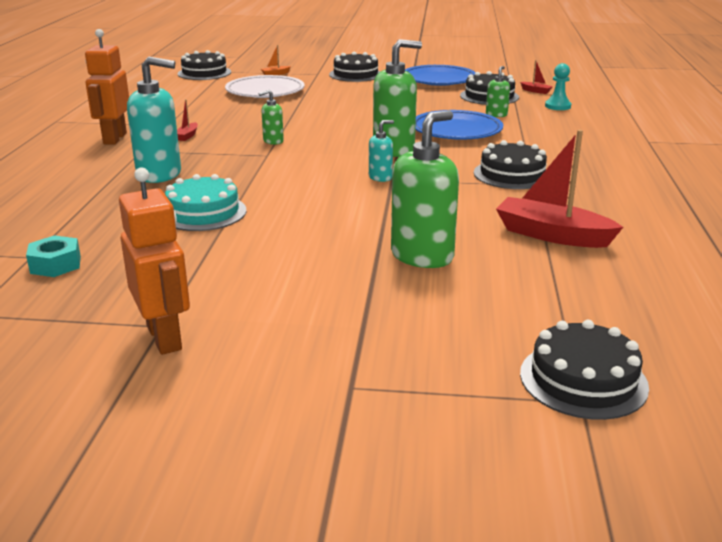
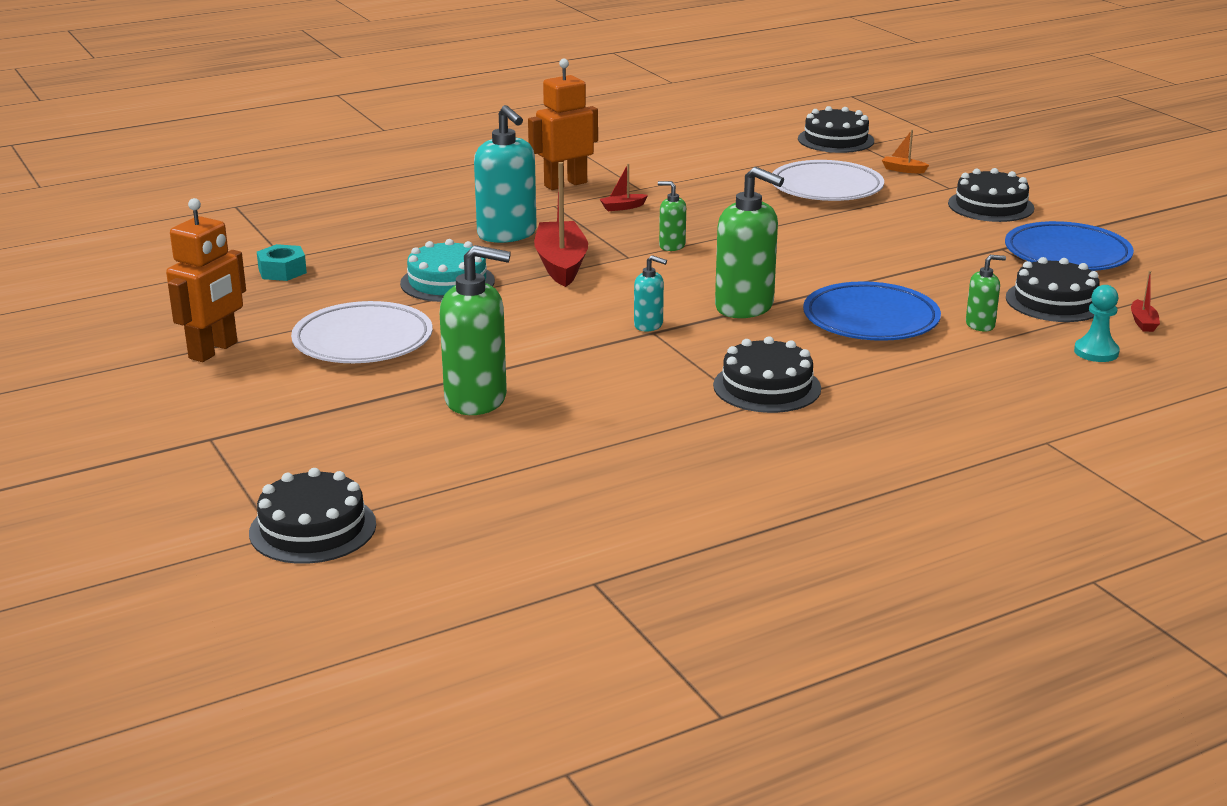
camera: 55 degrees right, 0 degrees up
(255, 268) = (363, 341): none -> white plate
(552, 235) = (613, 449): red boat -> red boat (561, 264)

